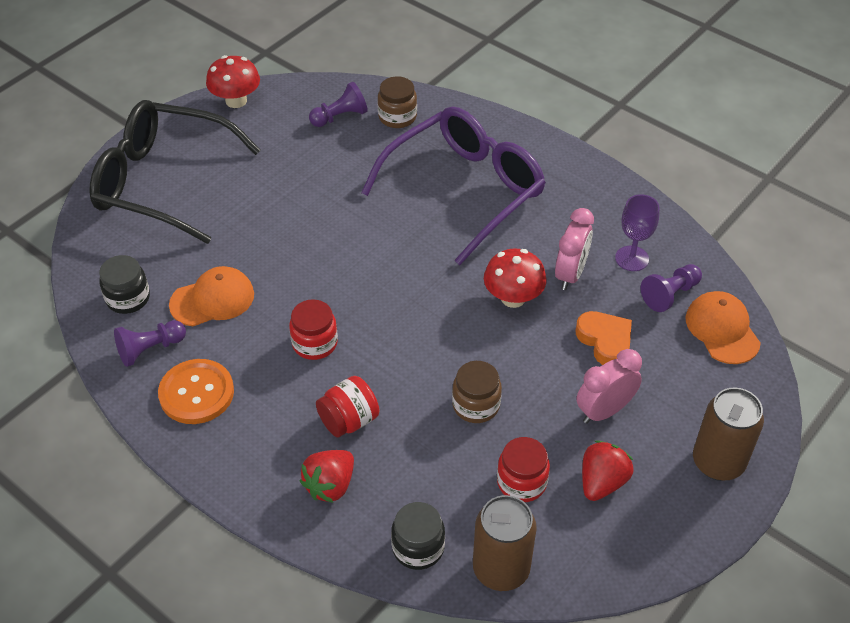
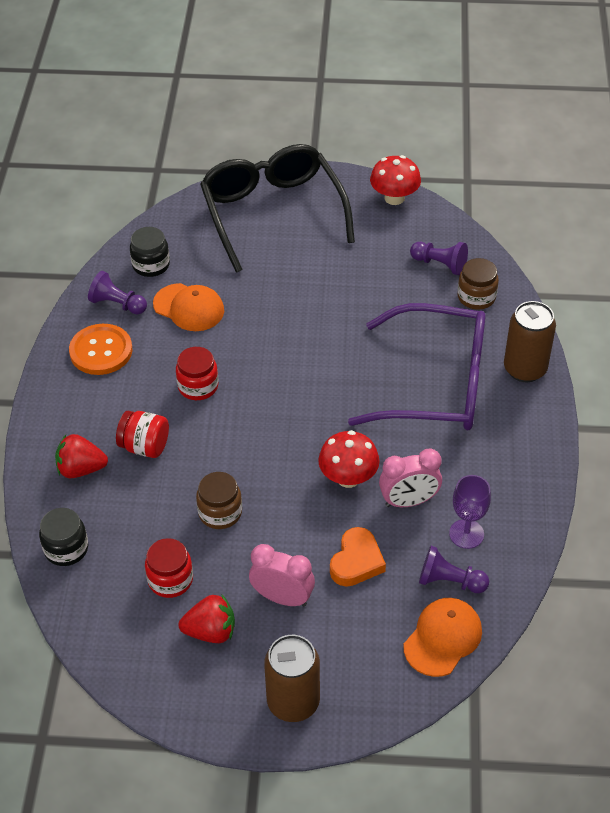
camera: 55 degrees right, 0 degrees up
(501, 569) = (83, 608): brown can -> brown can (525, 369)

